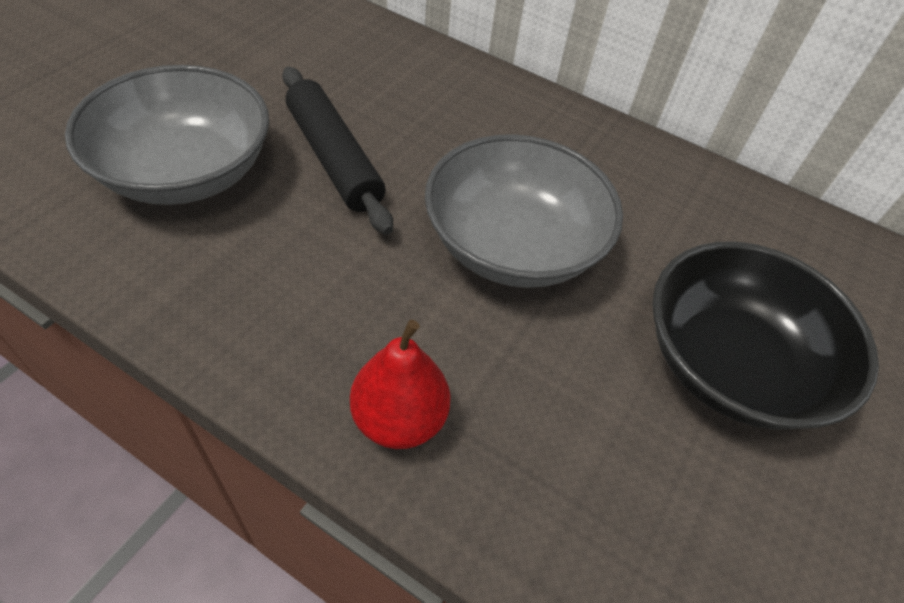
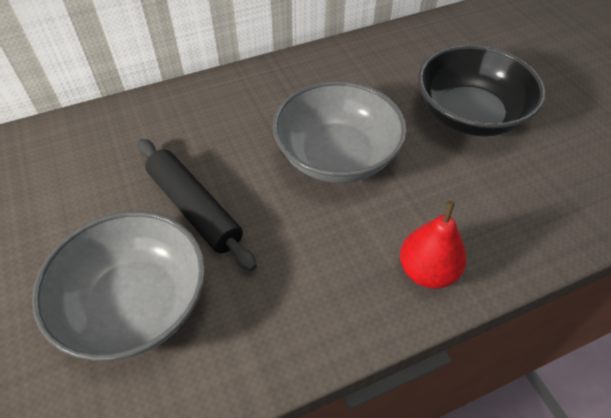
camera: 50 degrees left, 0 degrees up
(334, 158) = (194, 208): black rolling pin -> black rolling pin turned 45 degrees clockwise

